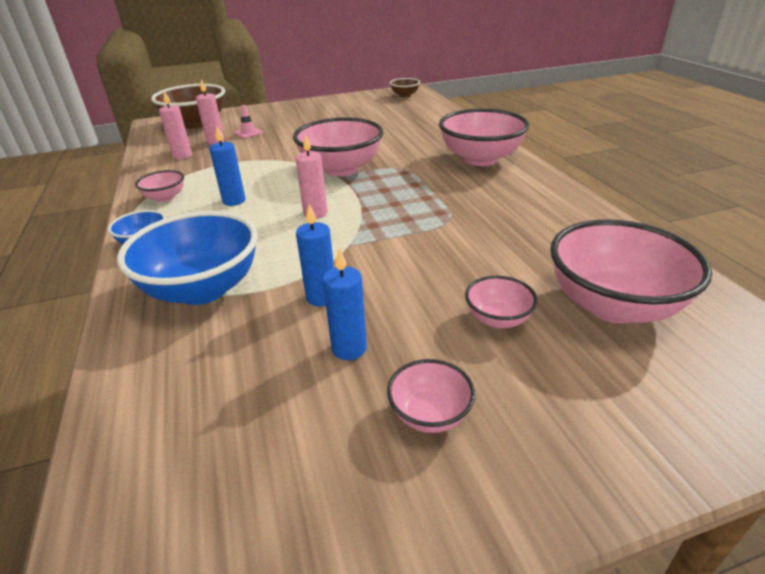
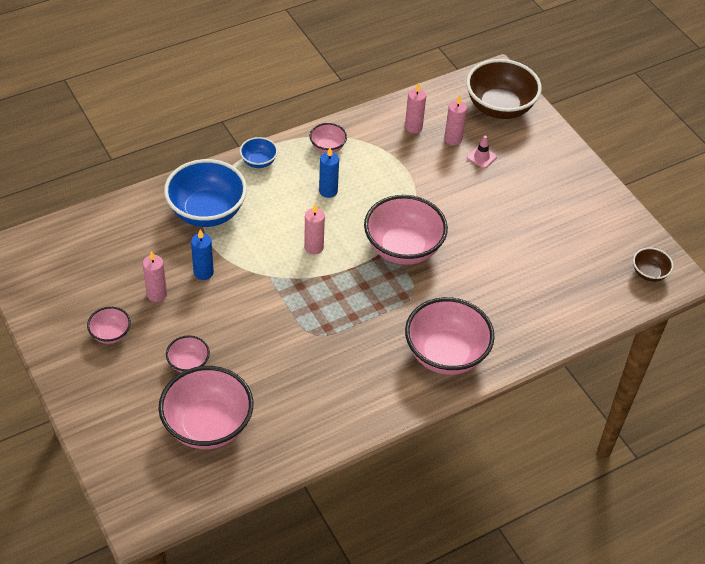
camera: 75 degrees right, 15 degrees up
(349, 348) = (157, 294): blue candle -> pink candle

